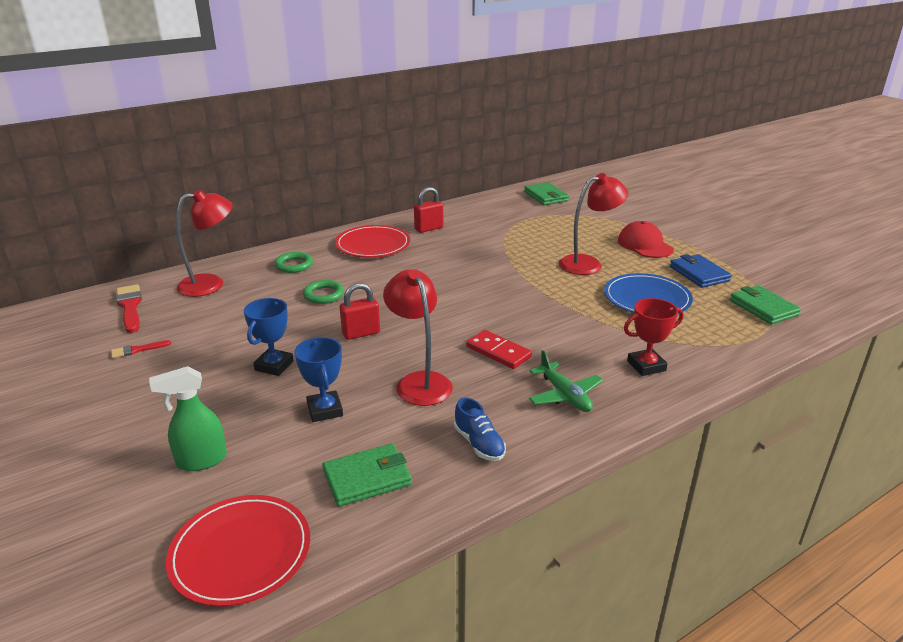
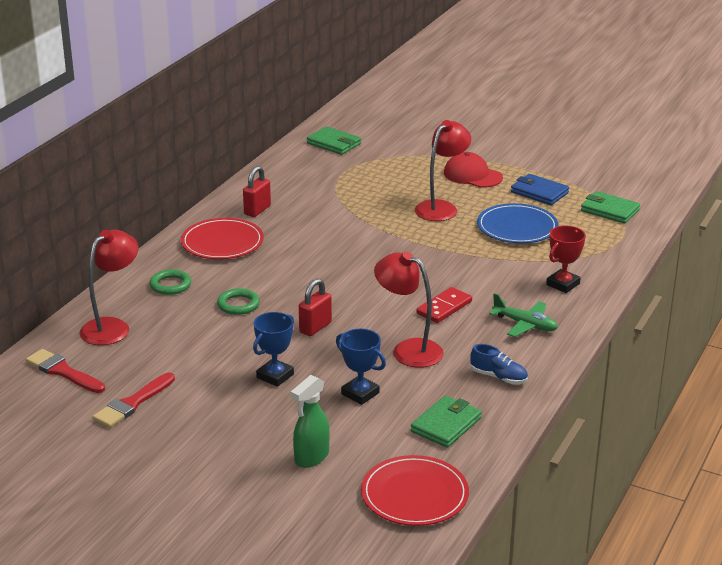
camera: 30 degrees left, 0 degrees up
(137, 350) = (132, 403): red brush -> red brush, size x1.79
(274, 366) = (275, 376): blue trophy -> blue trophy turned 45 degrees clockwise
(498, 352) = (444, 308): red domino -> red domino turned 60 degrees counterclockwise

